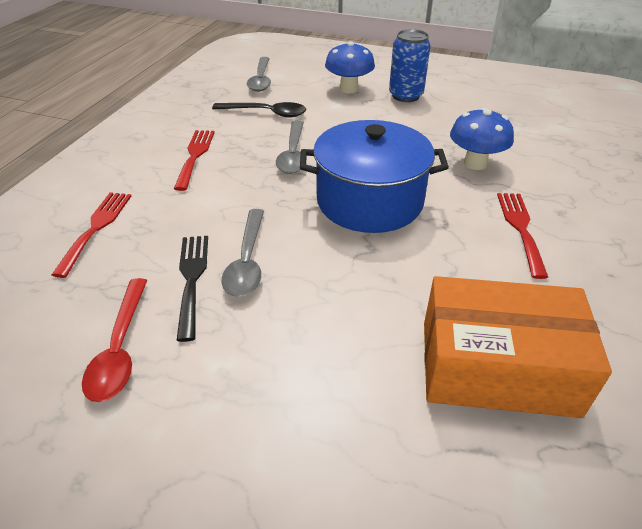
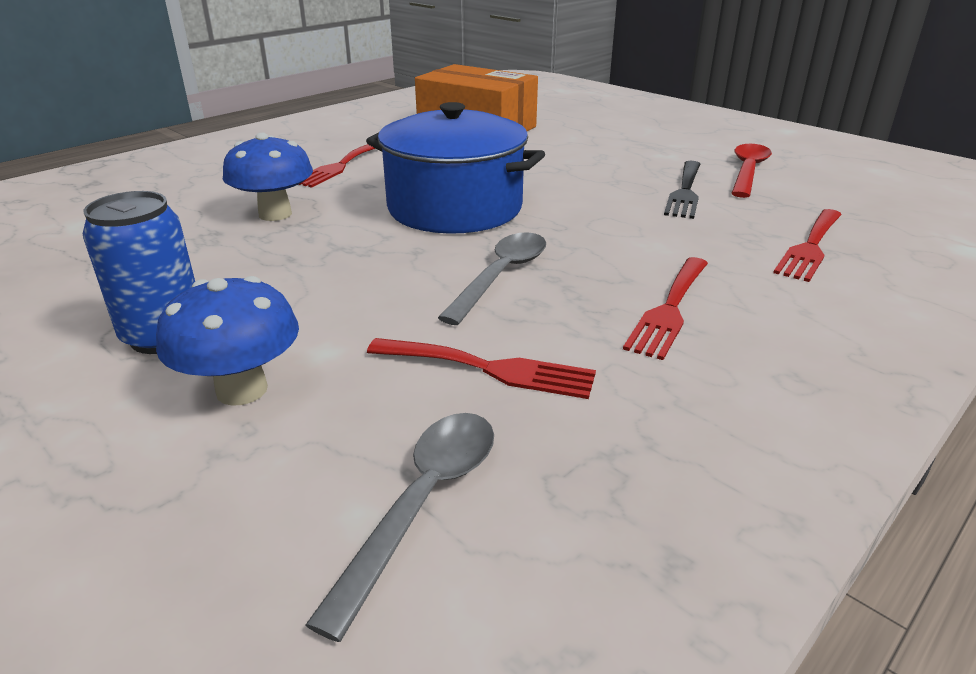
camera: 155 degrees left, 10 degrees down
(247, 261) = (625, 192): grey spoon -> none
(266, 113) = (490, 369): black spoon -> red fork

